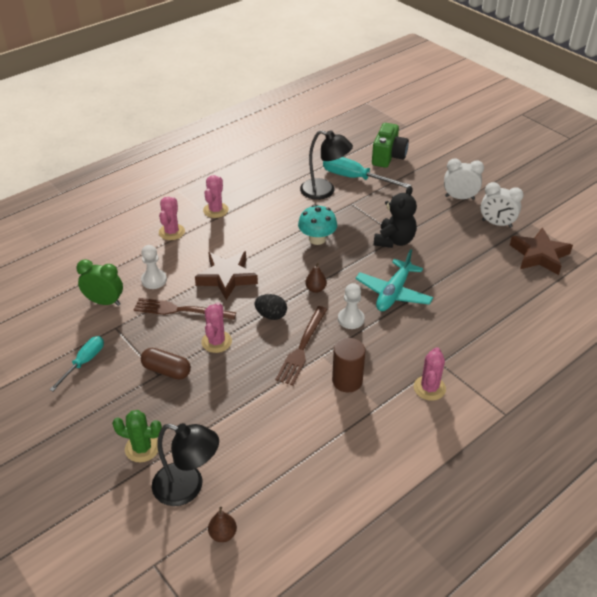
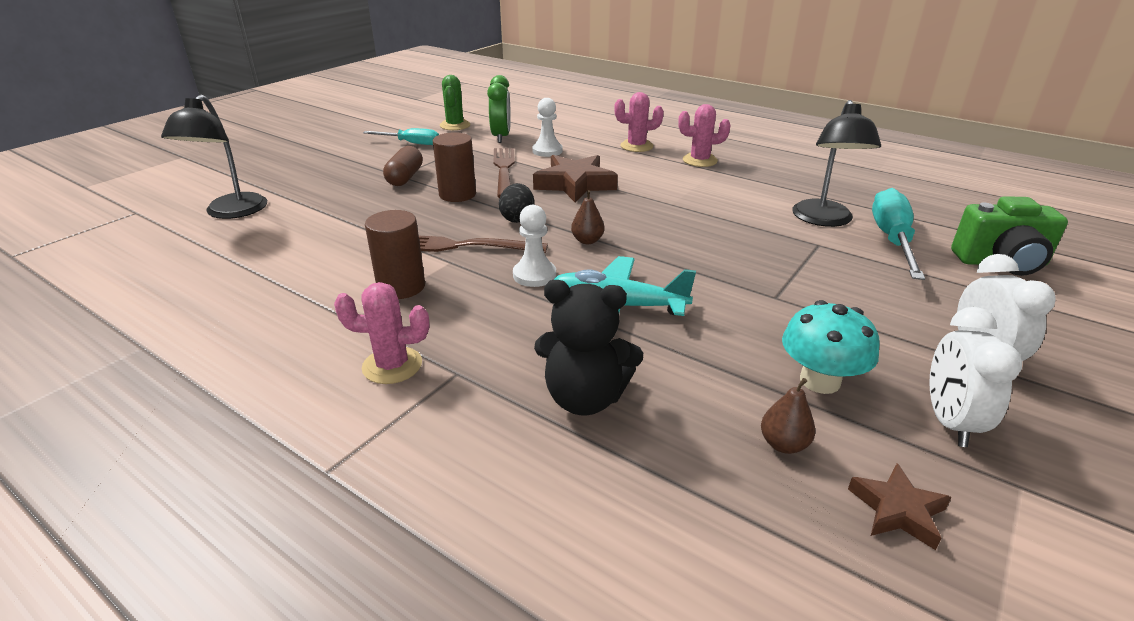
camera: 75 degrees right, 10 degrees down
(142, 448) = (292, 184): green cactus -> green cactus (455, 125)
(216, 342) = (457, 194): pink cactus -> brown cylinder
(223, 534) = (157, 239): brown pear -> brown pear (783, 444)
(317, 239) = (701, 228): turquoise mushroom -> turquoise mushroom (820, 380)
(394, 241) = (758, 293): black teddy bear -> black teddy bear (585, 398)
(539, 255) = (897, 510): brown star -> brown star, size x0.56

